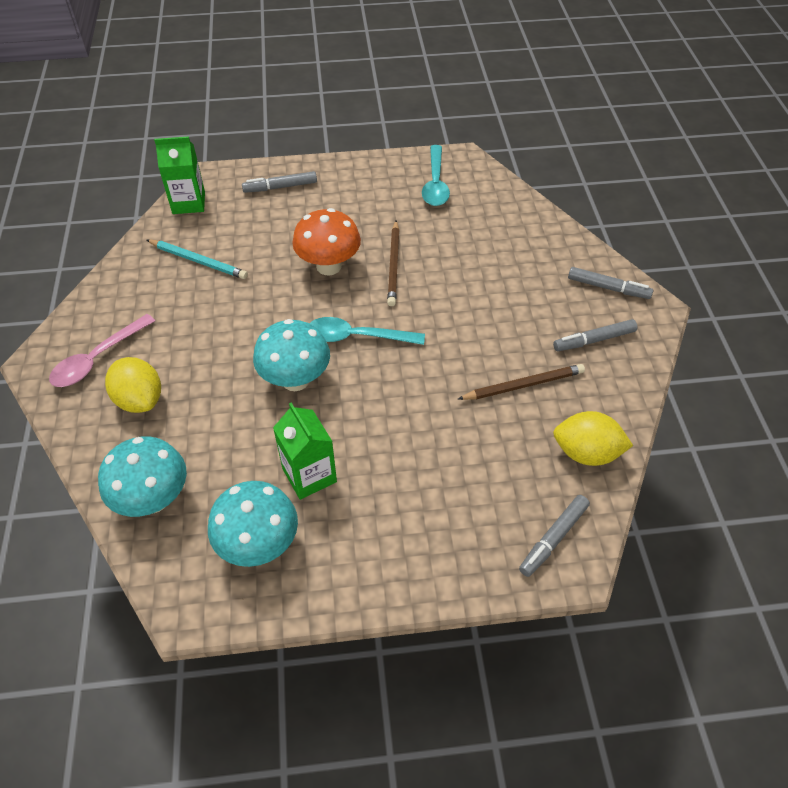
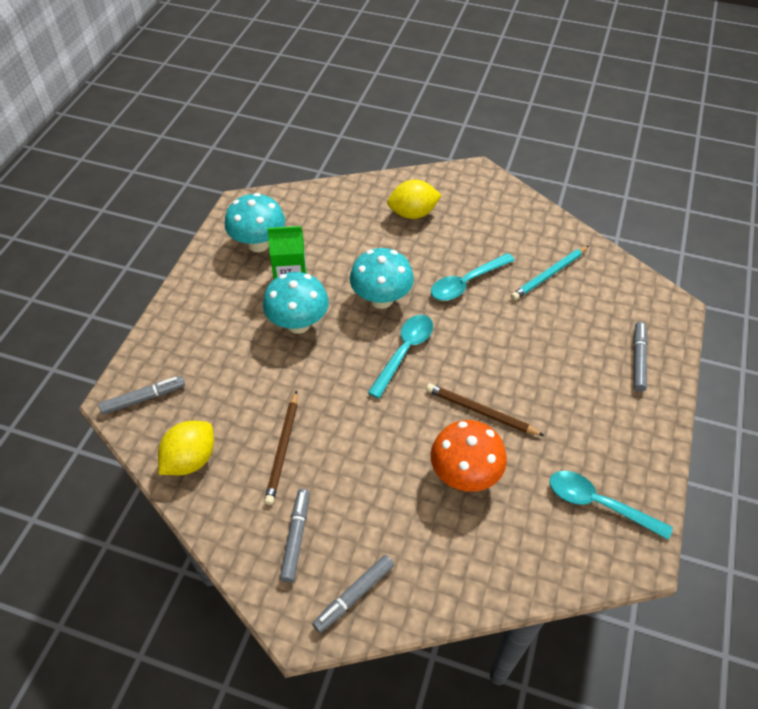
camera: 115 degrees right, 0 degrees up
(97, 359) = (464, 200): pink spoon -> none
(153, 499) = (326, 205): turquoise mushroom -> turquoise mushroom (298, 324)
(188, 203) = (635, 286): green carton -> none
(238, 318) = (466, 283): none -> turquoise spoon
(329, 266) = (502, 361): orange mushroom -> orange mushroom (465, 475)
(553, 538) = (143, 398): grey marker -> grey marker turned 90 degrees clockwise

